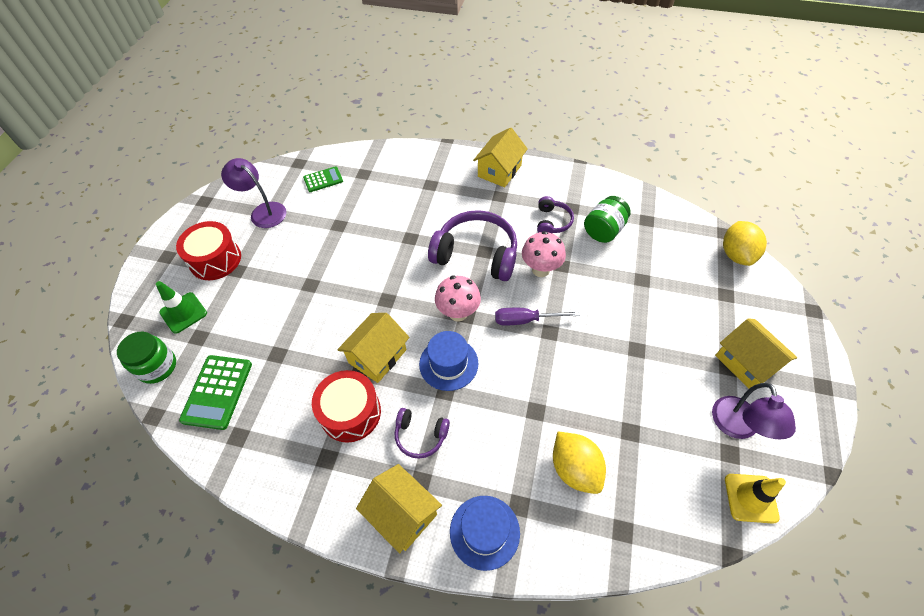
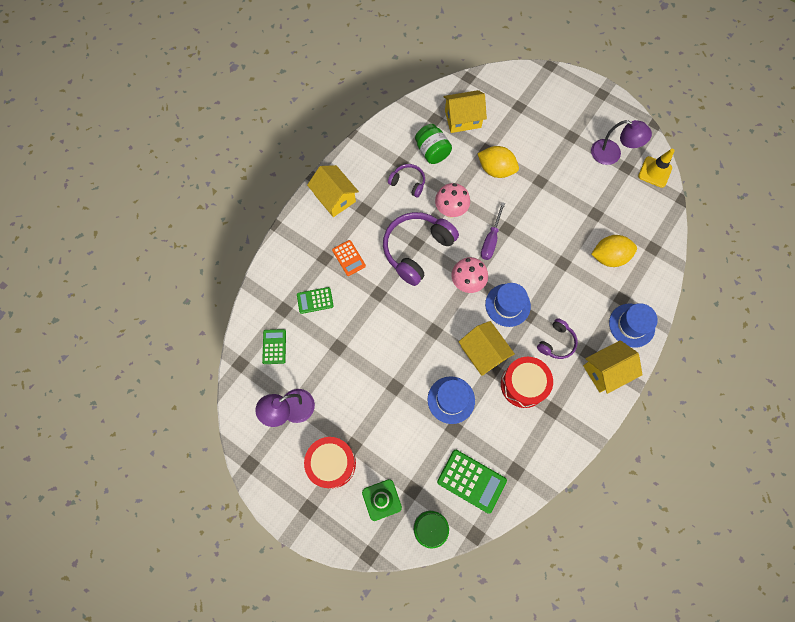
camera: 70 degrees left, 15 degrees up
(309, 341) = (451, 400): none -> blue hat
(381, 192) = (315, 300): none -> green calculator
(439, 202) = (349, 258): none -> orange calculator
(736, 254) = (489, 81): yellow lemon -> yellow lemon (496, 170)
(746, 363) = (572, 125): yellow house -> yellow house (462, 119)

